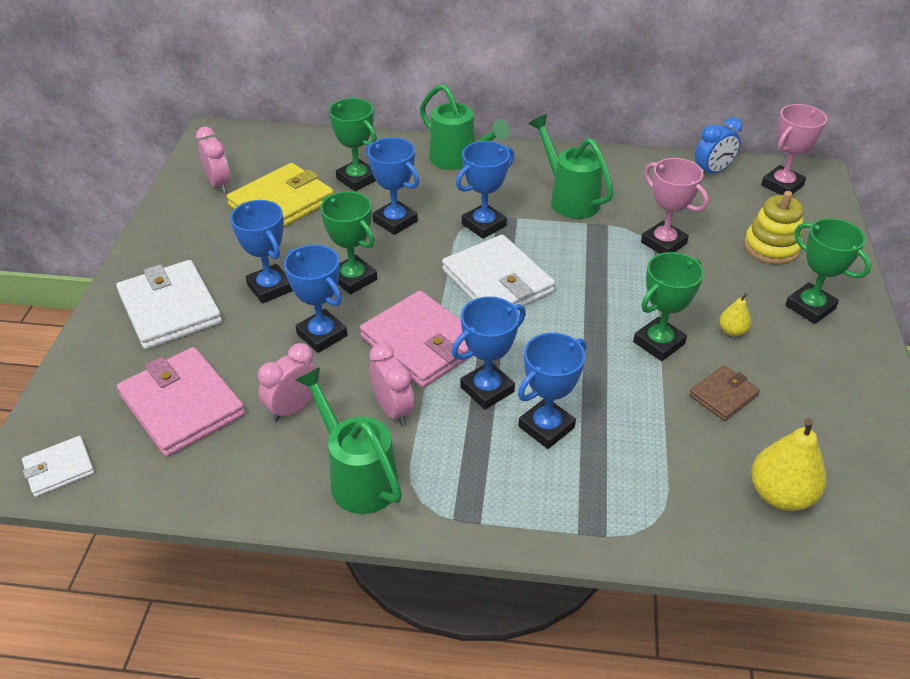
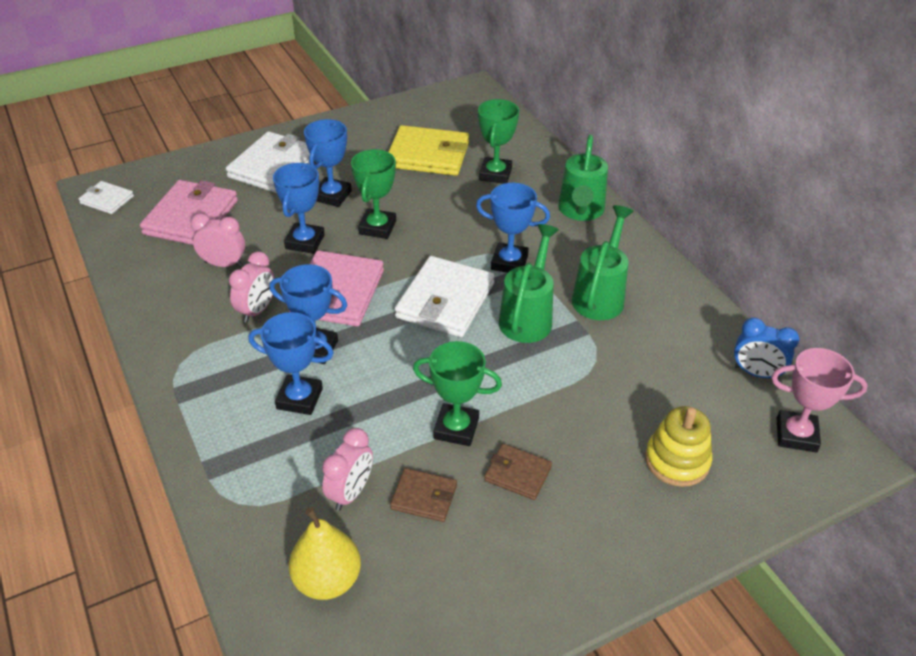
camera: 55 degrees right, 0 degrees up
(219, 184) = (419, 119): pink clock -> pink clock (350, 492)
(358, 477) = (181, 323): green watering can -> green watering can (528, 317)
(395, 221) = (464, 216): blue trophy -> none
(663, 243) = (601, 380): pink trophy -> none
(732, 331) = (517, 474): yellow pear -> brown wallet
(810, 307) = (609, 522): green trophy -> none

